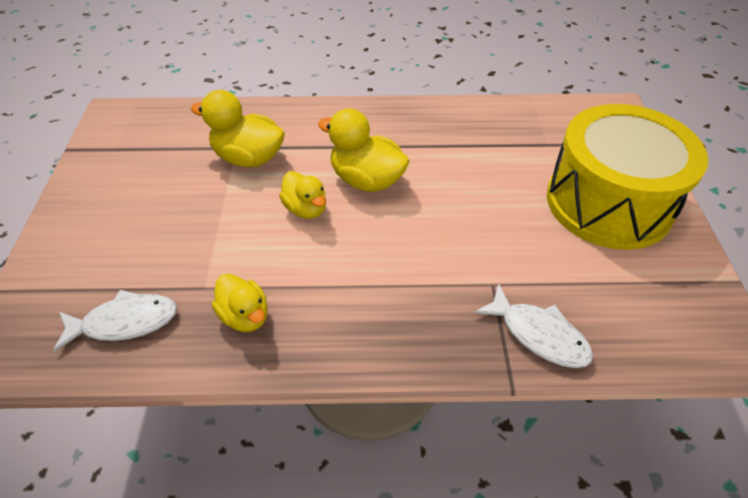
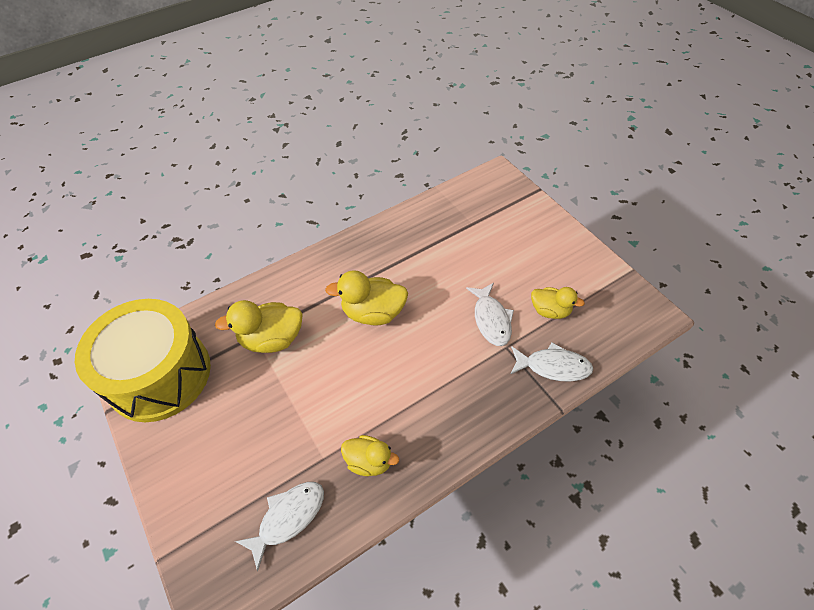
camera: 30 degrees left, 5 degrees up
(306, 209) = (348, 358): yellow duck -> yellow duck (550, 311)
(496, 247) = (491, 319): none -> white fish
(608, 202) = (535, 251): yellow drum -> yellow drum (159, 374)

